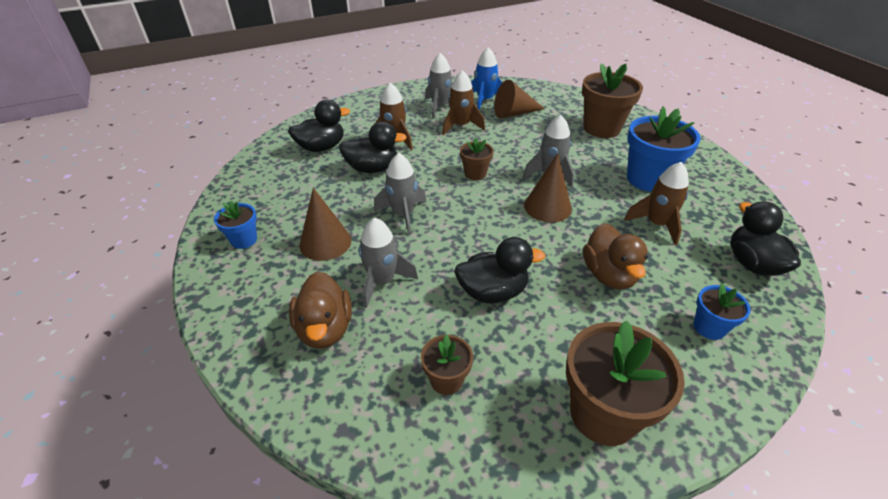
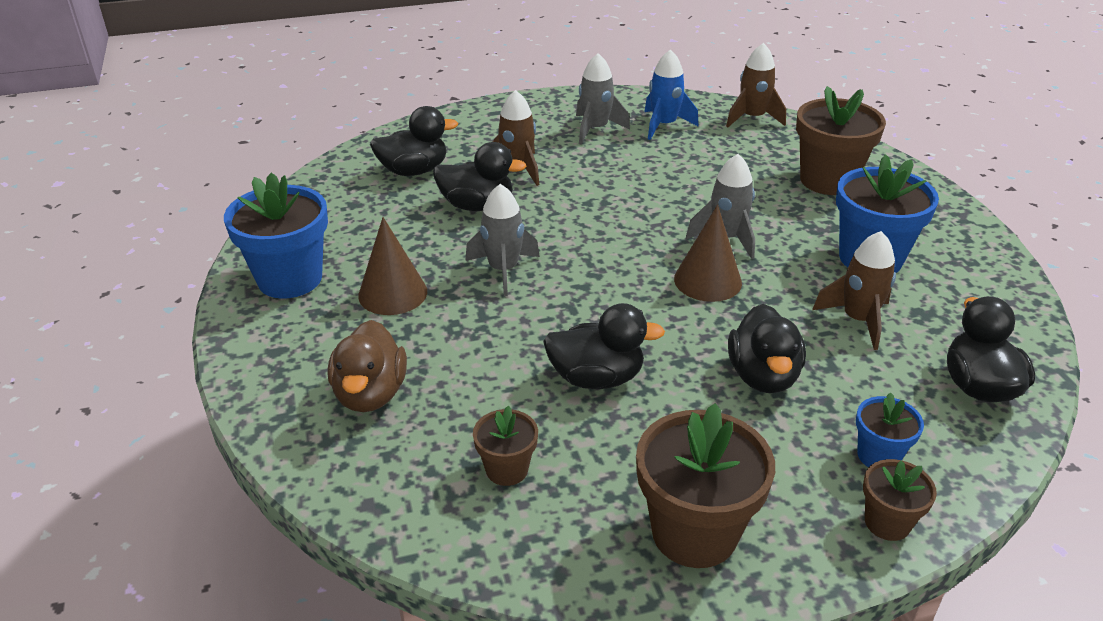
camera: 10 degrees right, 5 degrees down
(244, 240) = (290, 279): blue flower pot -> blue flower pot, size x1.90
(382, 282) = (455, 349): grey rocket -> none
(460, 126) = (617, 159): brown rocket -> brown rocket (752, 118)
(475, 174) = (618, 226): brown flower pot -> brown flower pot (887, 522)
(514, 113) = (702, 147): brown cone -> none
(609, 275) = (763, 376): brown duck -> black duck

